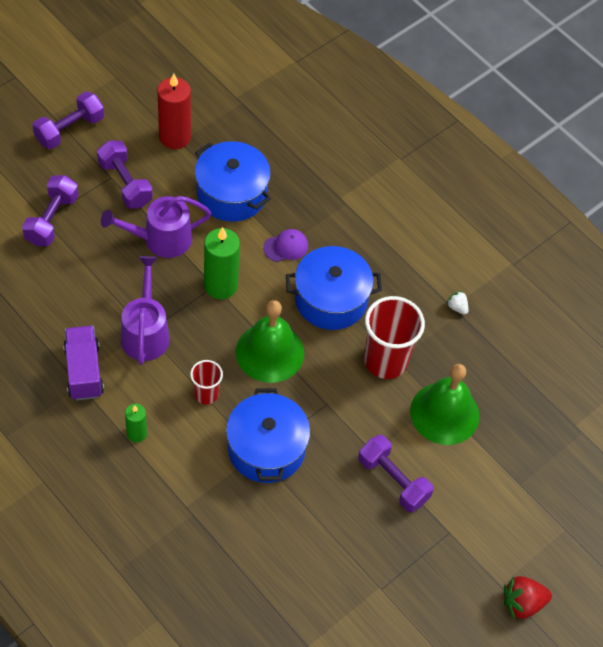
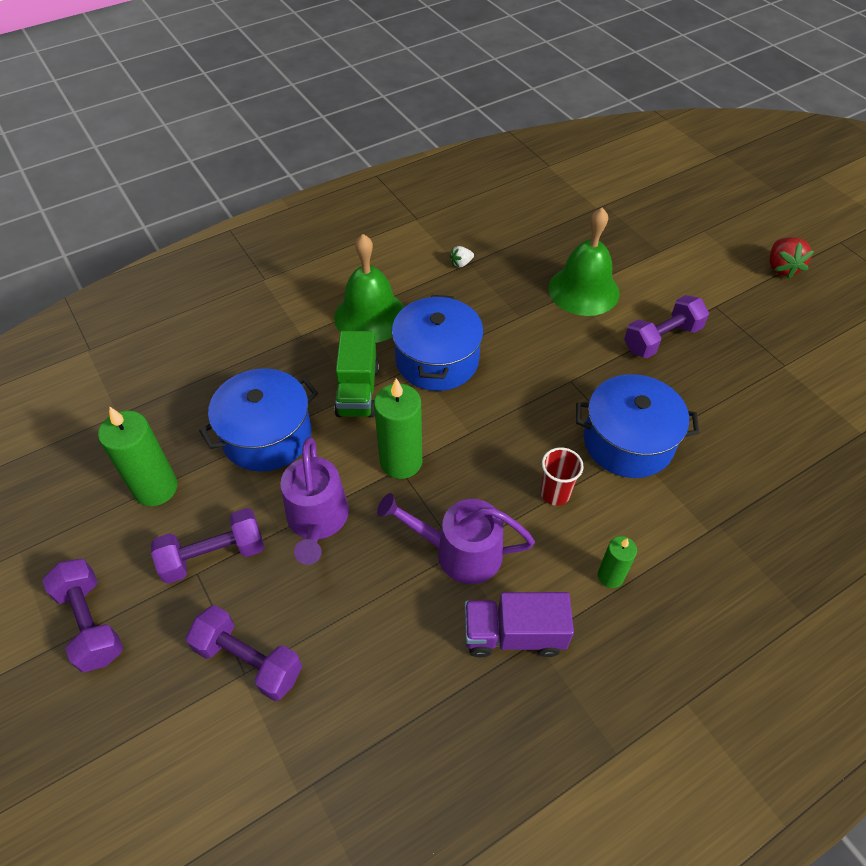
camera: 75 degrees left, 5 degrees down
(175, 137) = (156, 488): red candle -> green candle
(270, 352) = (501, 423): green bell -> green bell (370, 316)
(286, 247) = (358, 391): purple cap -> green truck
(385, 361) = (520, 325): red cup -> none

